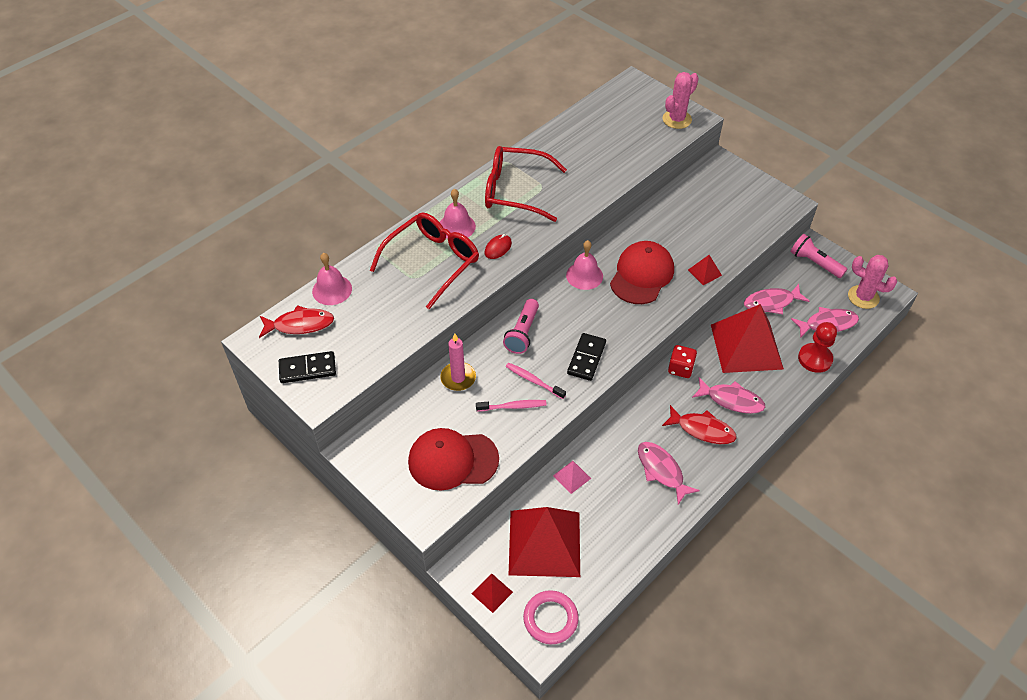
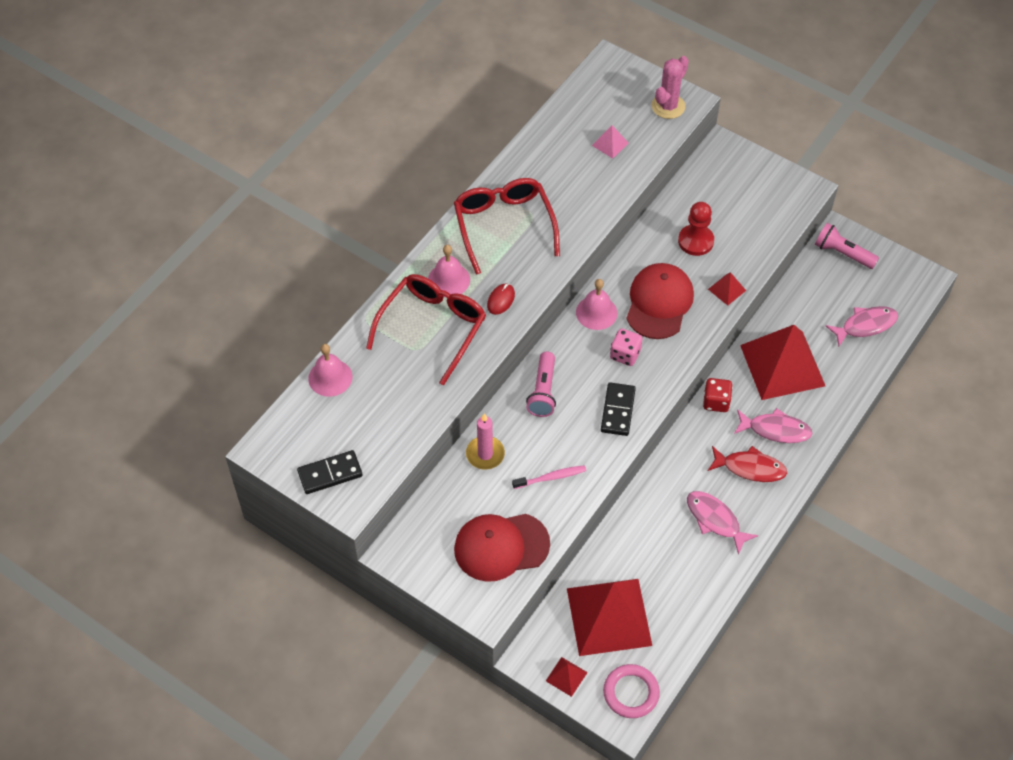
camera: 10 degrees left, 5 degrees up
(300, 325) = (307, 424): red fish -> none
(515, 191) = (504, 225): red glasses -> red glasses turned 75 degrees clockwise
(534, 381) = (567, 445): pink toothbrush -> none
(571, 477) = (623, 541): pink pyramid -> pink pyramid (610, 144)
(603, 313) = (625, 354): none -> pink dice
(771, 303) = (802, 309): pink fish -> none
(815, 359) = (857, 369): red pawn -> red pawn (695, 241)
(863, 297) = (900, 288): pink cactus -> none

